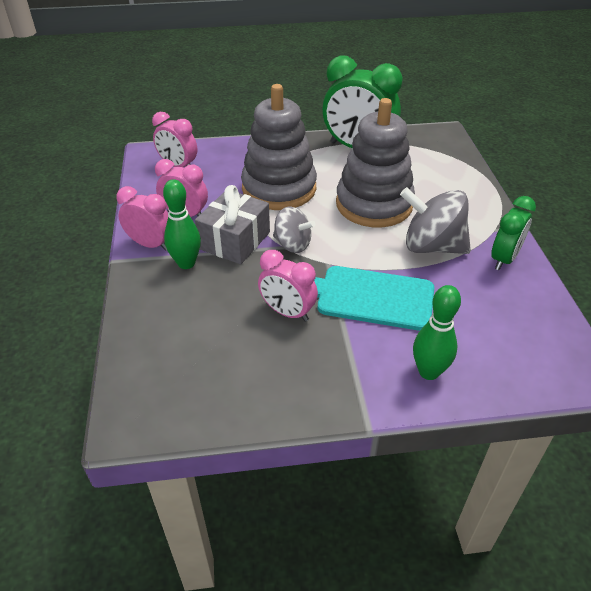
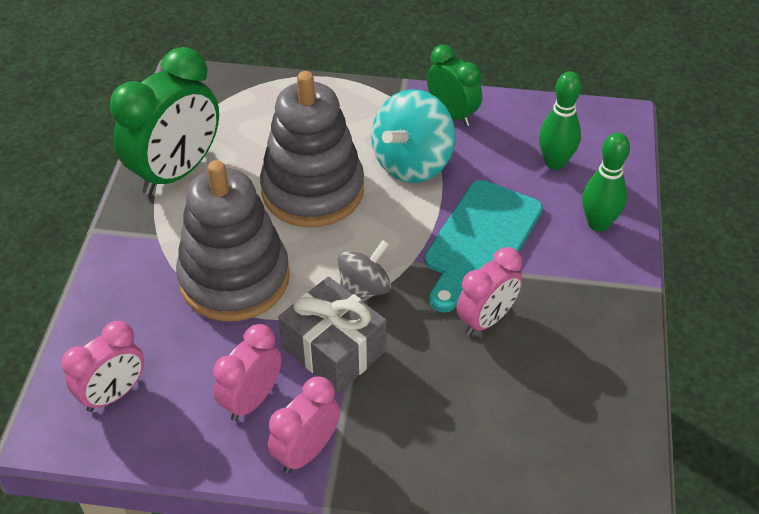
camera: 75 degrees left, 5 degrees up
(186, 263) = (363, 411): green bowling pin -> green bowling pin (555, 162)
(431, 246) = (412, 163): grey spinning top -> turquoise spinning top

